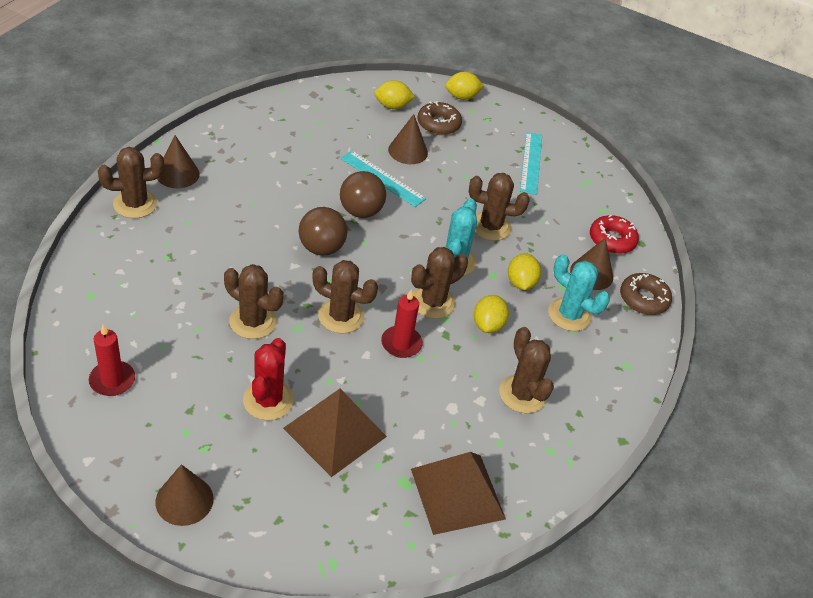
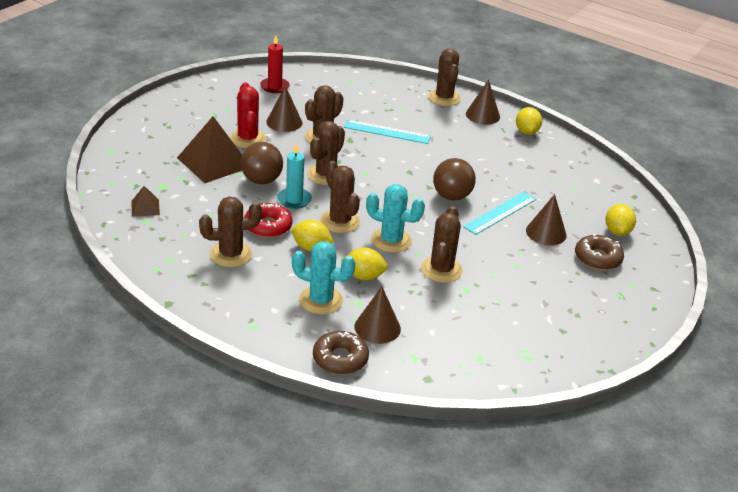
camera: 100 degrees right, 10 degrees down
(184, 500) = (176, 106): brown cone -> brown cone (284, 122)
(268, 400) = (247, 139): red cactus -> red cactus turned 60 degrees clockwise
(321, 248) = (403, 172): brown ball -> brown ball (261, 180)
(401, 343) = (294, 200): red candle -> turquoise candle
(457, 493) = (145, 207): brown pyramid -> brown pyramid, size x0.47
(462, 97) = (655, 282): yellow lemon -> yellow lemon (526, 132)
(531, 162) = (551, 316): turquoise ruler -> turquoise ruler (387, 132)
(569, 315) = (321, 300): turquoise cactus -> turquoise cactus turned 60 degrees clockwise
(612, 240) = (430, 354): red donut -> red donut (268, 226)

